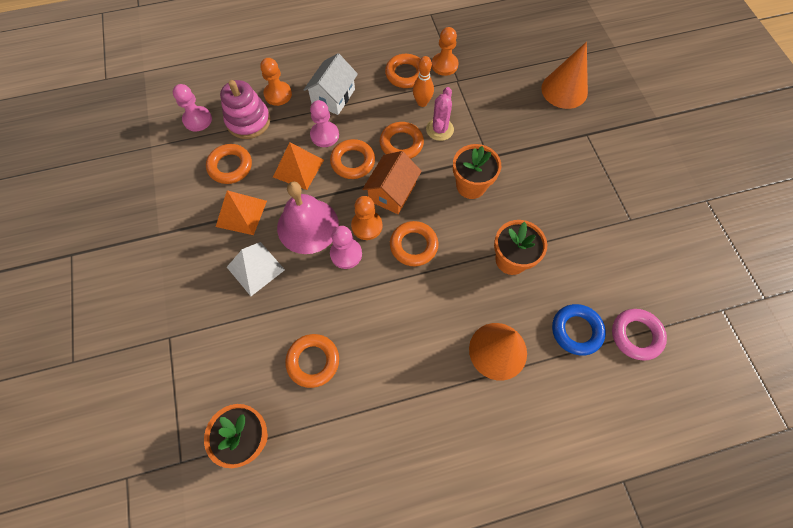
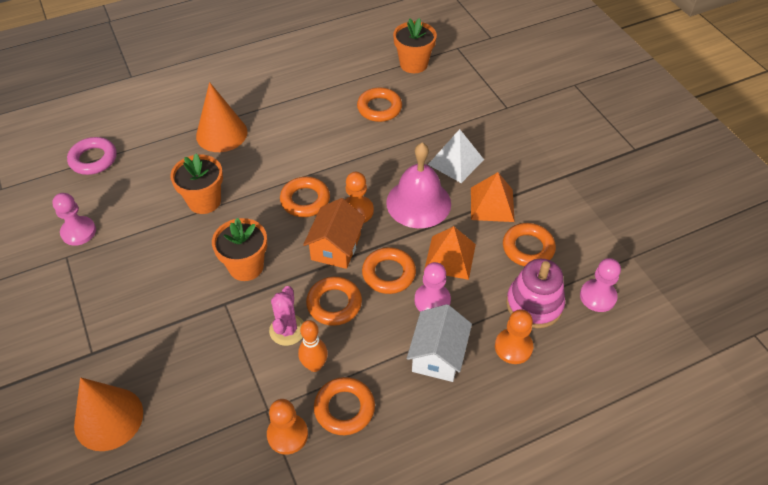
camera: 170 degrees right, 15 degrees down
(346, 254) = (372, 184): pink pawn -> pink pawn (78, 232)
(576, 331) = (148, 155): blue ring -> none

